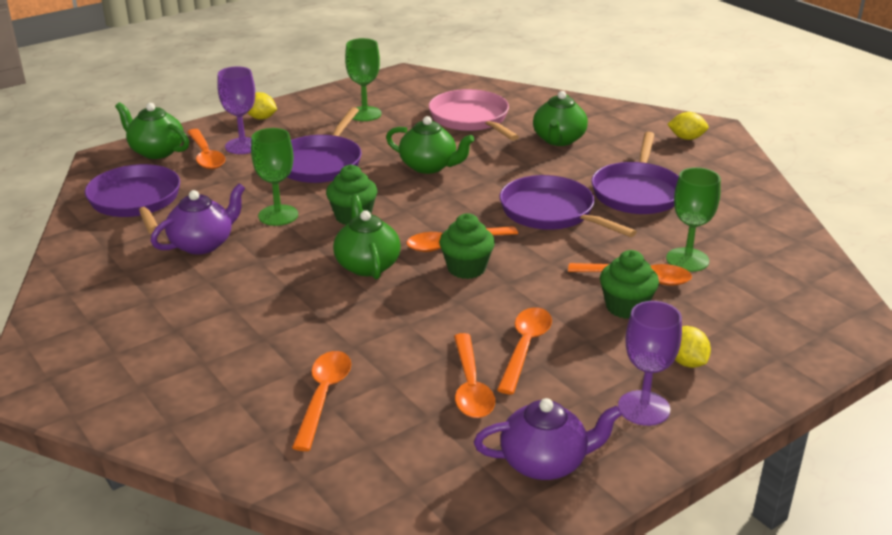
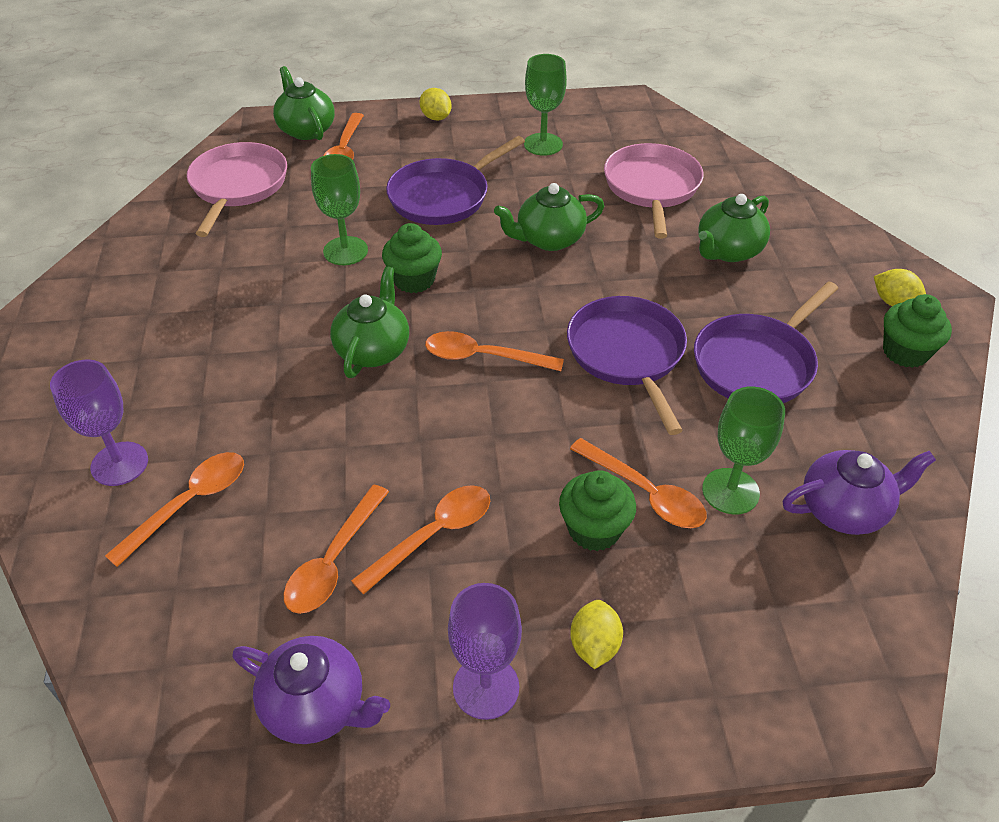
camera: 30 degrees right, 15 degrees up
(136, 201) = (238, 186): purple pan -> pink pan
(203, 244) = (249, 261): purple teapot -> purple teapot (844, 509)
(243, 146) = (388, 149): purple goblet -> purple goblet (119, 464)
(429, 166) = (549, 239): green teapot -> green teapot turned 105 degrees clockwise
(466, 268) = (467, 397): green cupcake -> green cupcake (905, 352)

